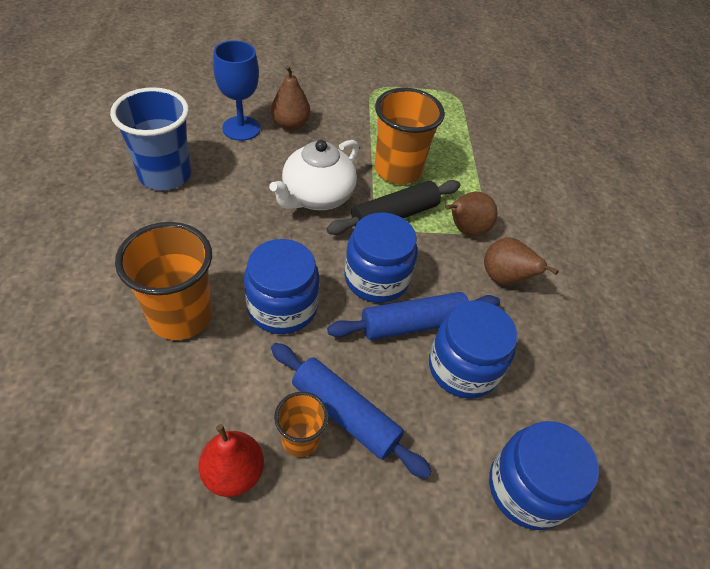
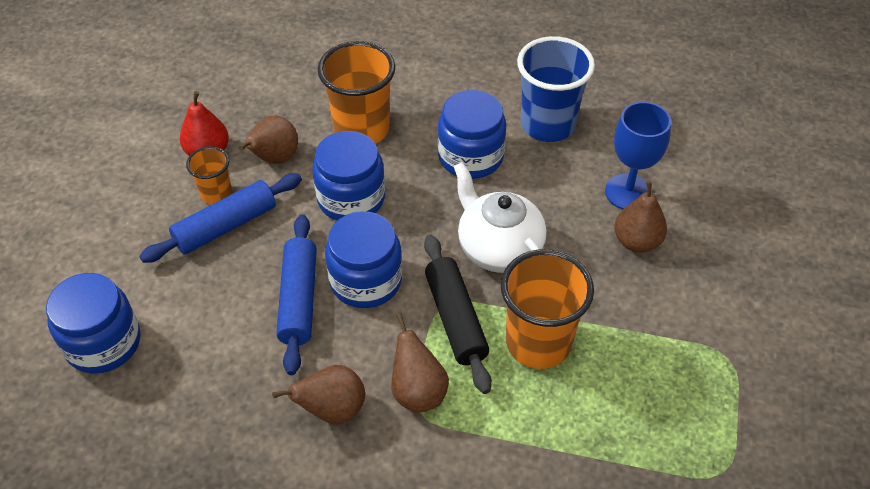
camera: 110 degrees right, 0 degrees up
(235, 392) = (274, 159): none -> brown pear
(463, 367) = (235, 329): blue jar -> blue jar (470, 156)

